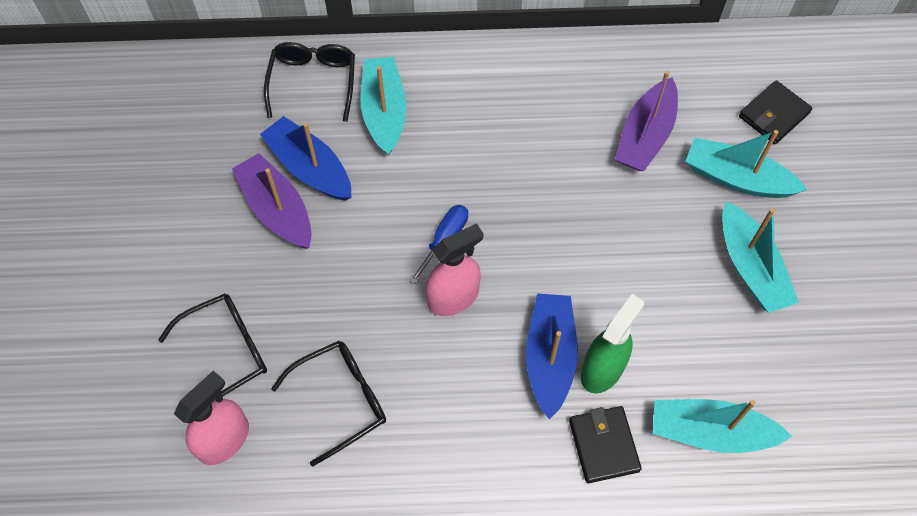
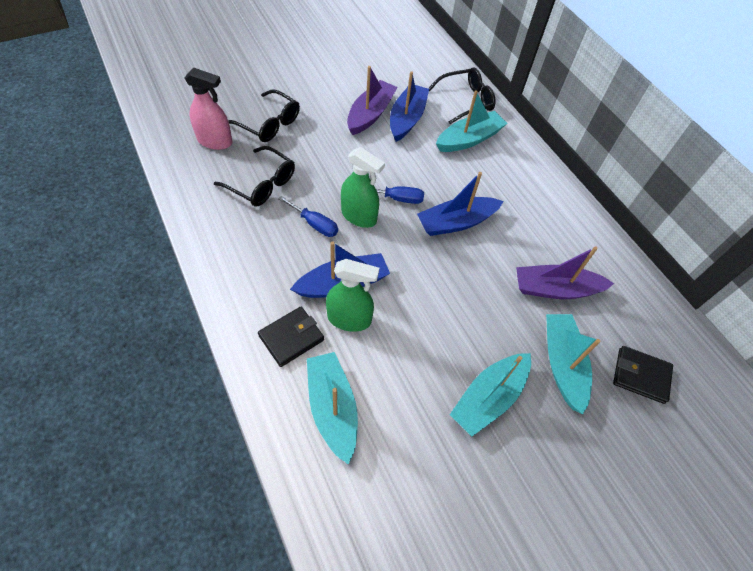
camera: 60 degrees right, 5 degrees down
(443, 356) = (315, 224): none -> blue screwdriver
(453, 297) = (359, 216): pink spray bottle -> green spray bottle
(511, 191) = (456, 222): none -> blue boat

